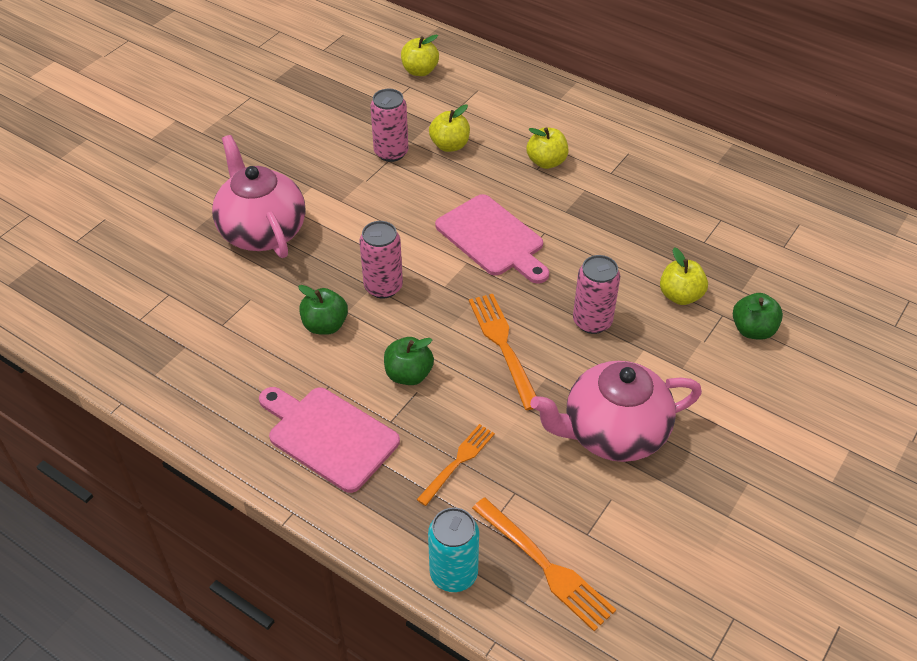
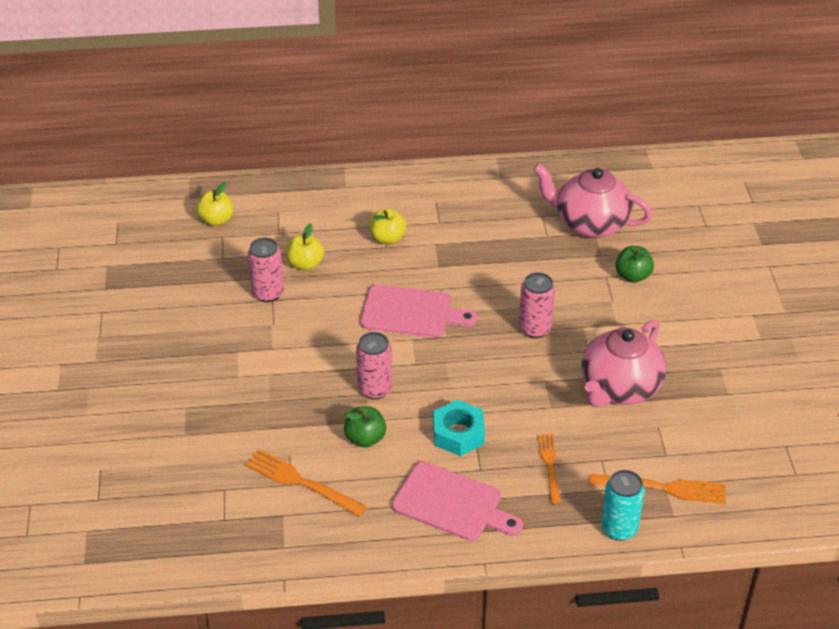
camera: 40 degrees left, 5 degrees down
(262, 231) = (240, 404): pink teapot -> pink teapot (590, 223)
(329, 436) = (452, 504): pink cutting board -> pink cutting board turned 150 degrees counterclockwise
(408, 374) = (458, 434): green apple -> turquoise nut
(503, 346) = (497, 378): orange fork -> orange fork (301, 482)
(680, 296) = (569, 280): yellow apple -> none

